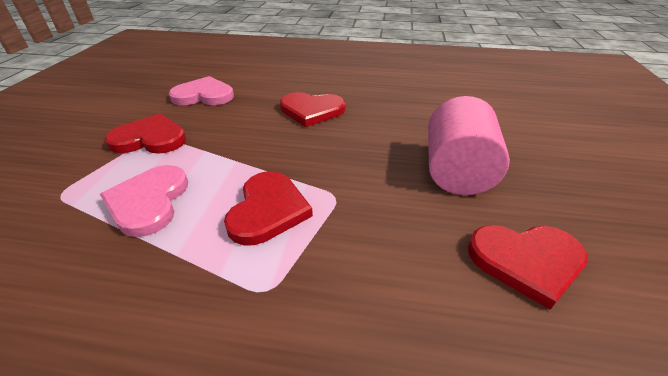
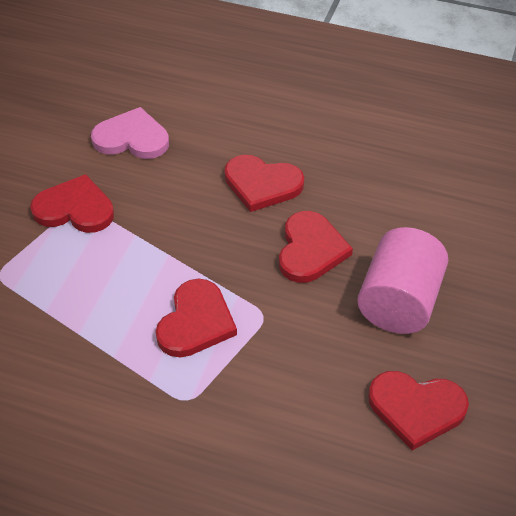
camera: 10 degrees right, 10 degrees up
(149, 202) = (84, 296): pink heart -> none
(363, 145) = (310, 250): none -> red heart

